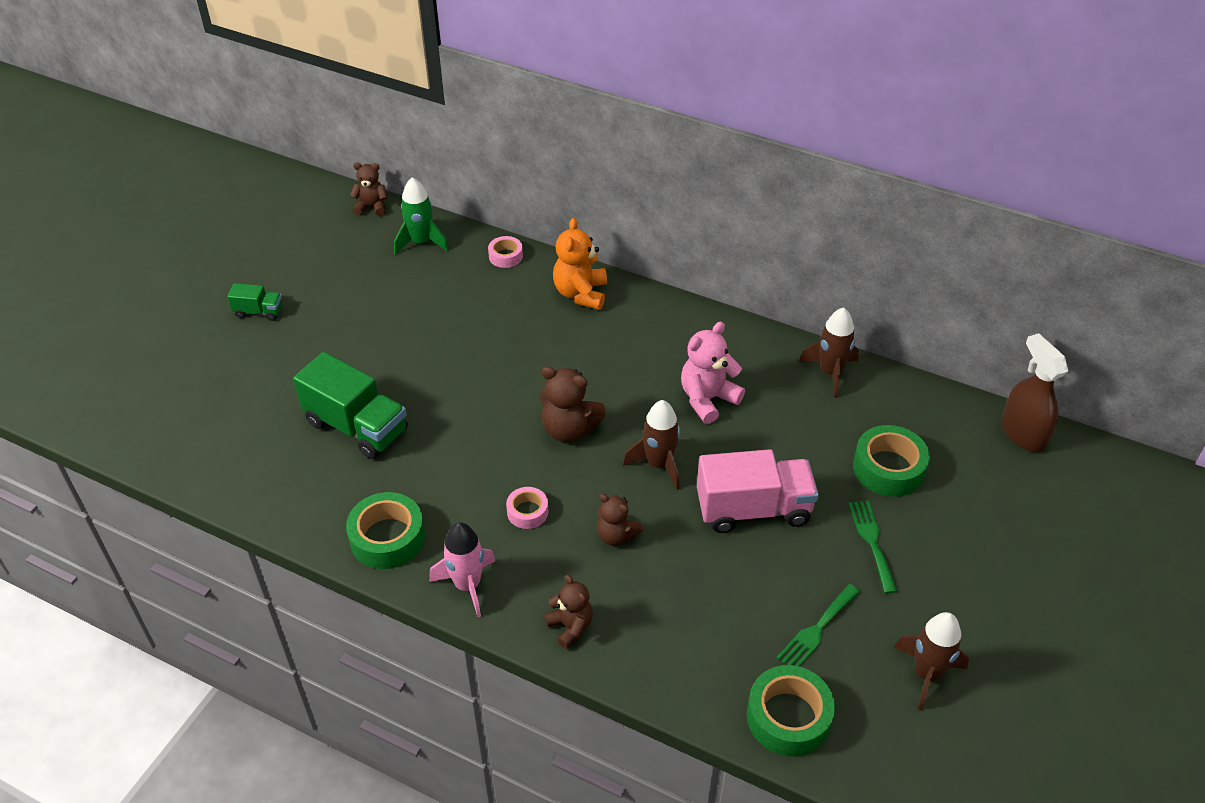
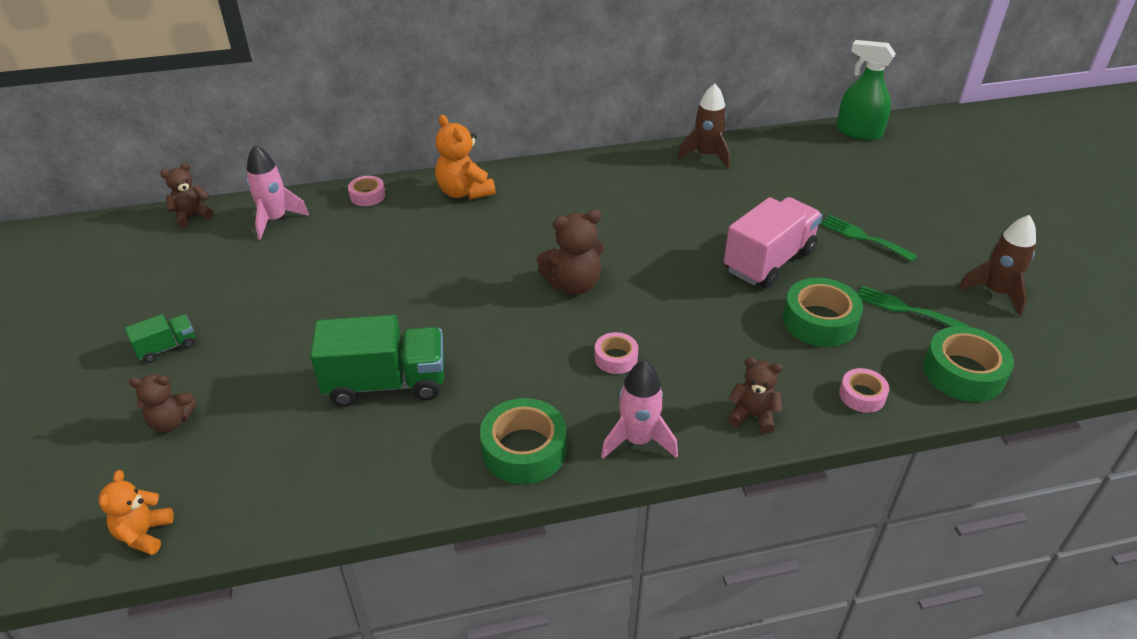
camera: 40 degrees left, 5 degrees down
(132, 439) = (144, 534): none -> orange teddy bear
(421, 242) = (275, 220): green rocket -> pink rocket
(616, 535) = (702, 333): brown teddy bear -> brown teddy bear (171, 422)
(659, 464) = (669, 270): brown rocket -> none
(675, 673) = (862, 395): none -> pink tape
(707, 399) = (648, 211): pink teddy bear -> none
(816, 630) = (905, 309): green fork -> green fork turned 120 degrees clockwise
(888, 468) = (814, 190): green tape -> green tape (819, 321)
(1023, 433) = (858, 132): brown spray bottle -> green spray bottle

